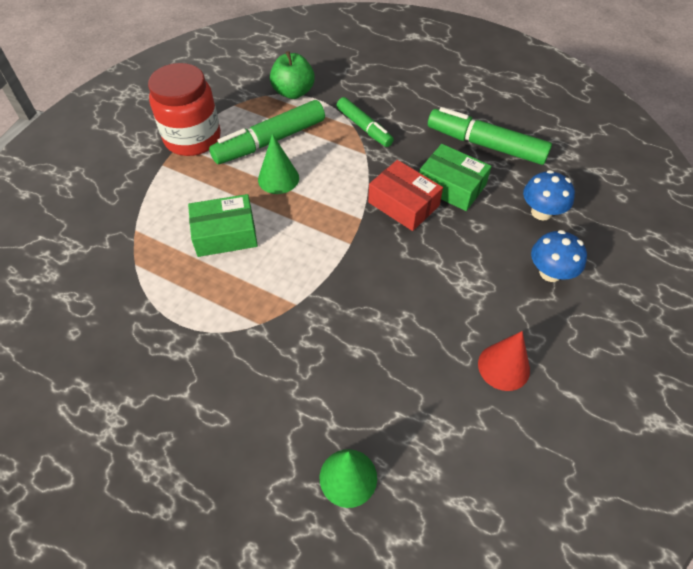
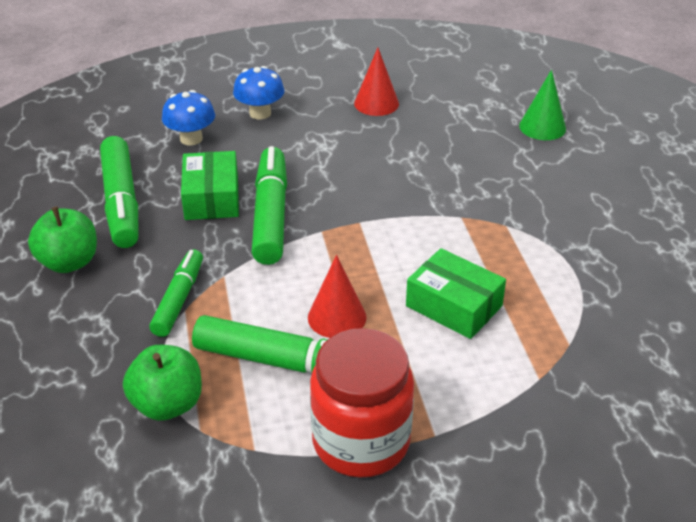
camera: 130 degrees left, 15 degrees down
(278, 178) = (337, 317): green cone -> red cone
(403, 204) = (271, 215): red box -> green marker
(442, 102) = (69, 262): none -> green apple

